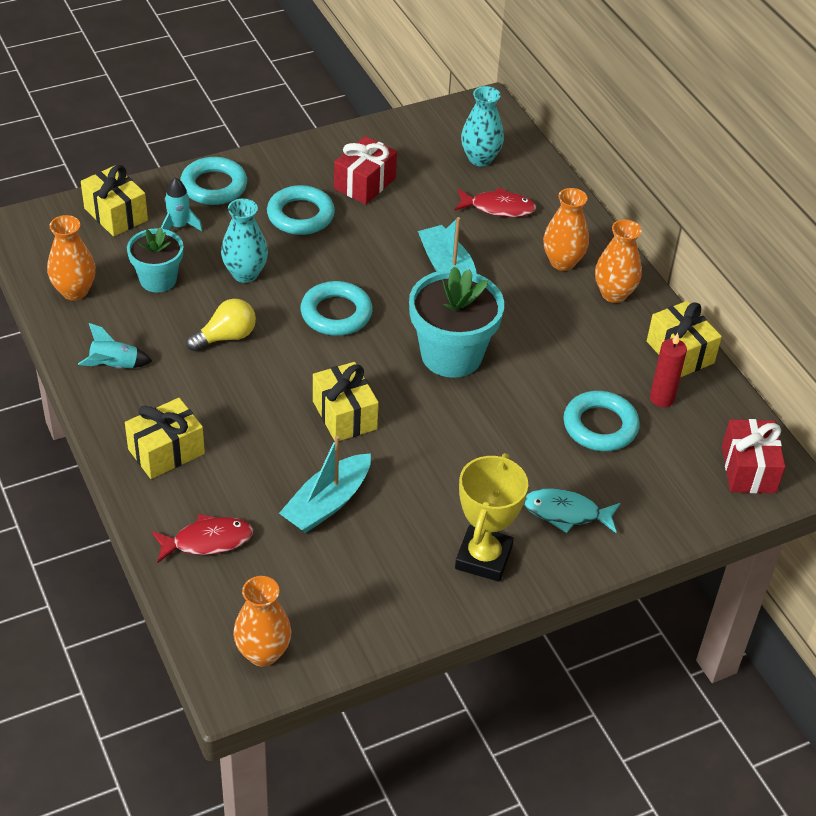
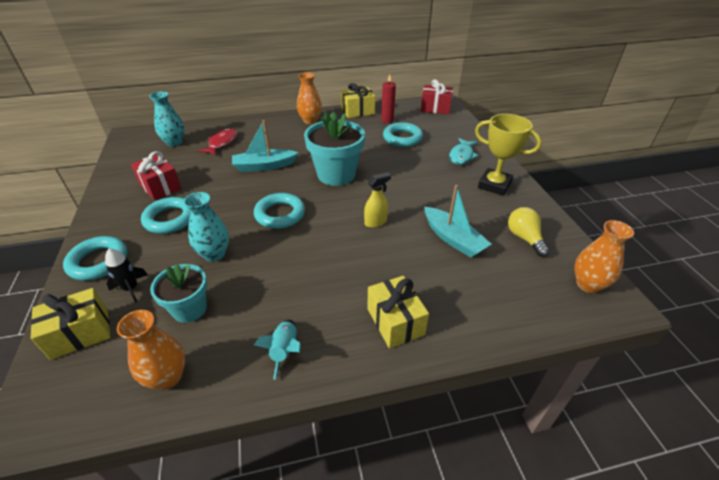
camera: 75 degrees left, 5 degrees down
(179, 226) = (131, 288): turquoise rocket -> black rocket
(207, 541) = (490, 304): red fish -> none
(226, 337) = (279, 272): yellow light bulb -> yellow light bulb (524, 238)
(344, 415) = (376, 222): yellow gift -> yellow spray bottle
(562, 262) = (278, 130): orange vase -> none

